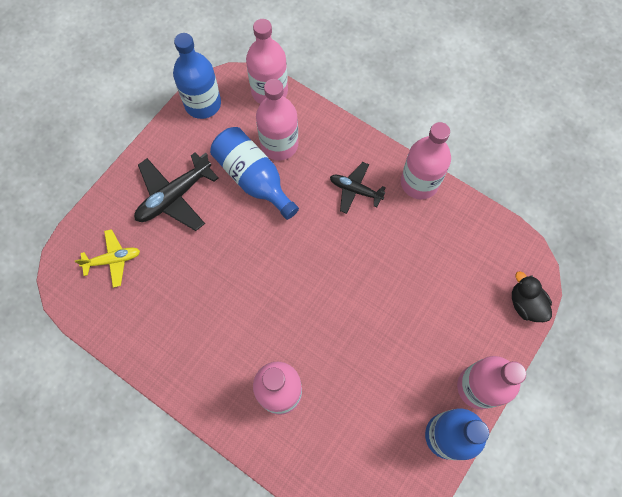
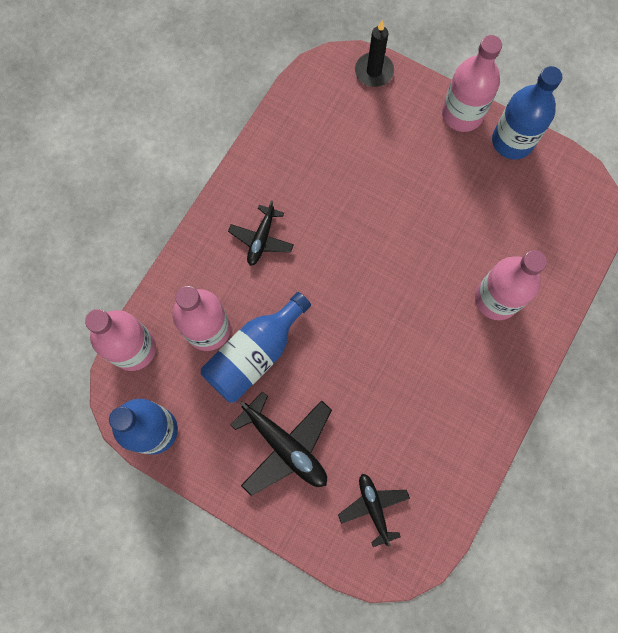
camera: 95 degrees left, 5 degrees up
(113, 260) = (373, 507): yellow plane -> black plane
(419, 182) = (247, 172): pink bottle -> none
(525, 304) = (374, 71): black duck -> black candle

